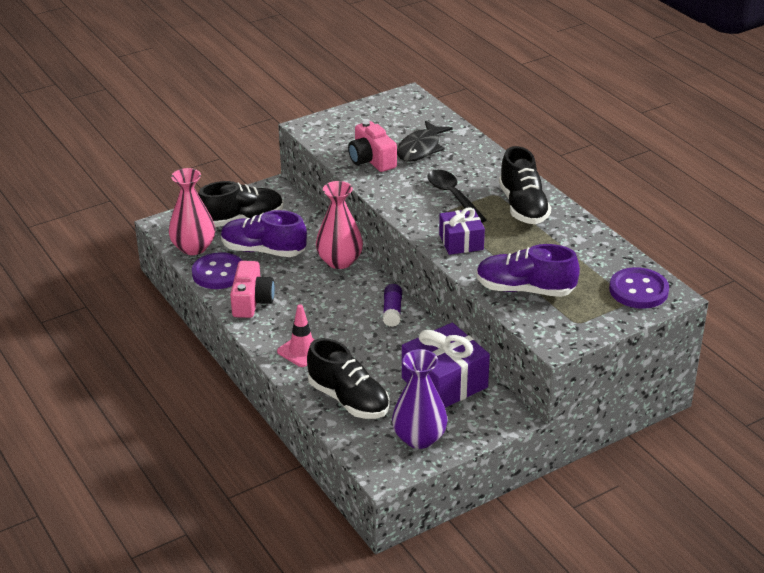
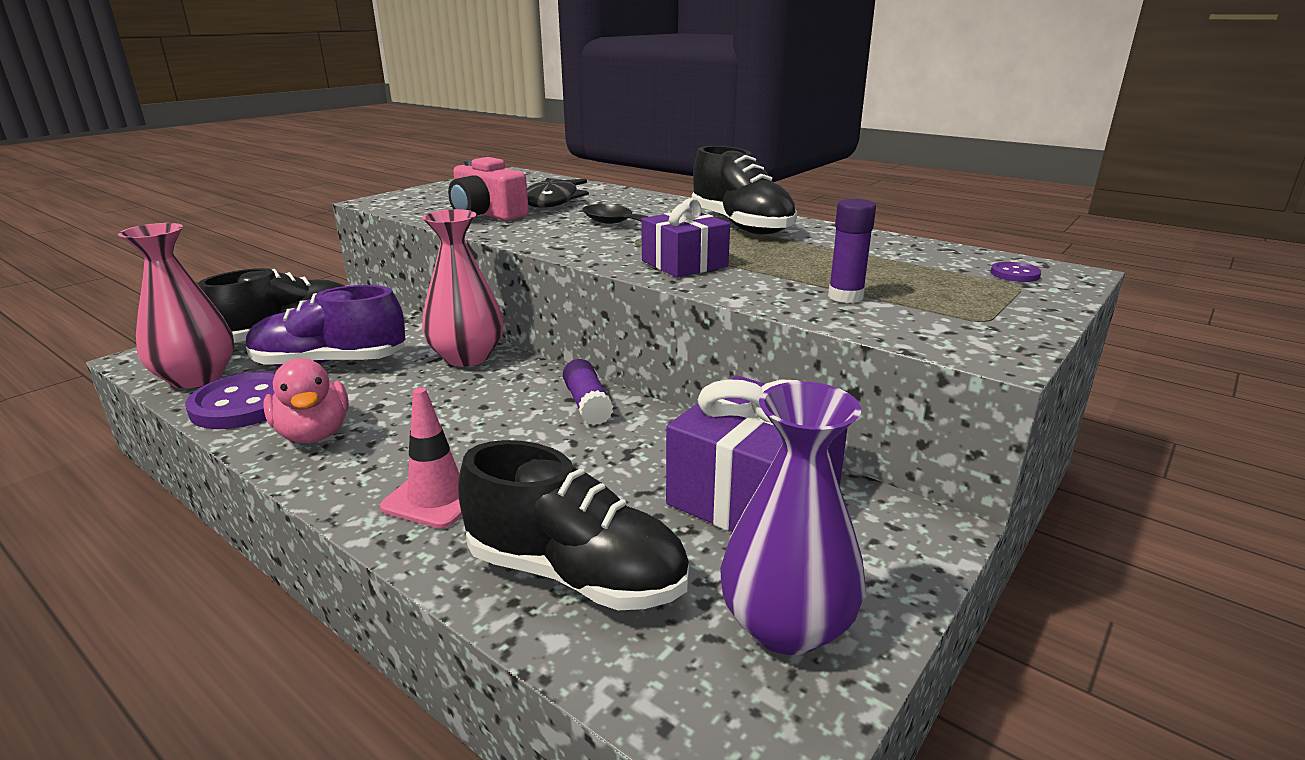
camera: 20 degrees left, 10 degrees down
(251, 301) = (314, 434): pink camera -> pink duck
(525, 290) = (845, 297): purple shoe -> purple glue stick
(638, 290) = (1015, 274): purple button -> purple button, size x0.46

